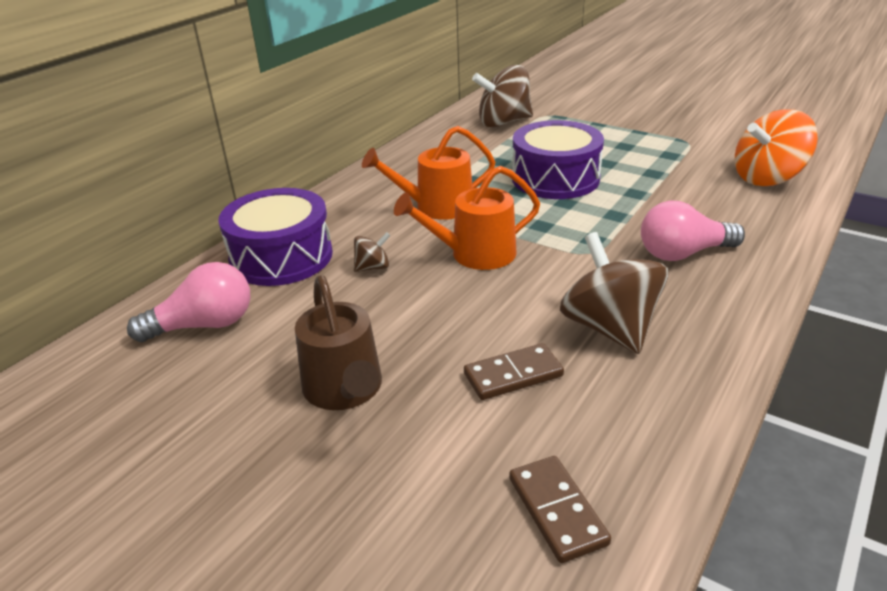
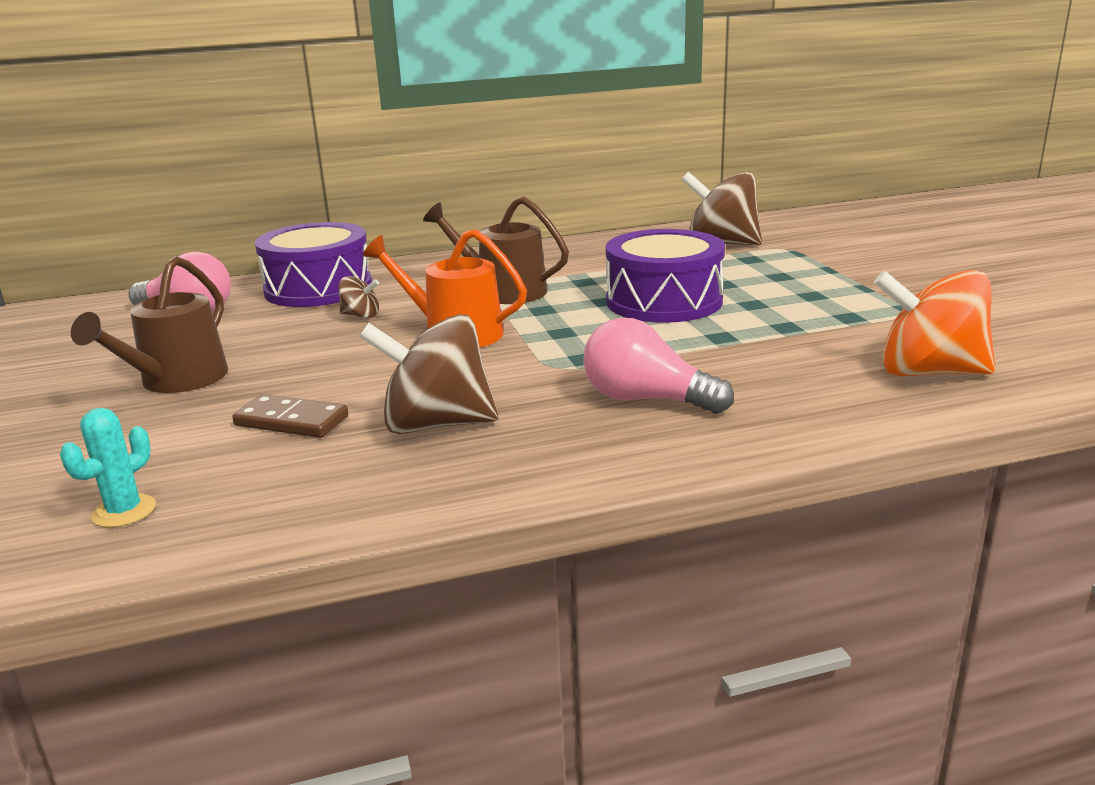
camera: 40 degrees right, 10 degrees down
(437, 207) = (504, 291): orange watering can -> brown watering can
(557, 510) = (124, 511): brown domino -> turquoise cactus
(609, 328) = (436, 424): brown spinning top -> brown spinning top turned 105 degrees counterclockwise

